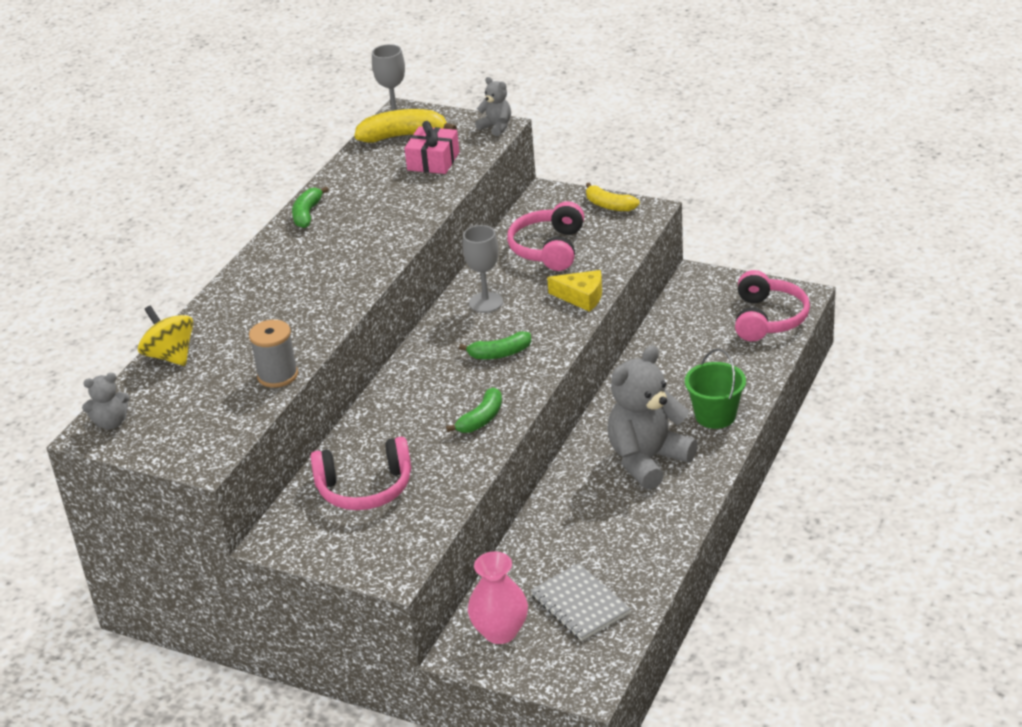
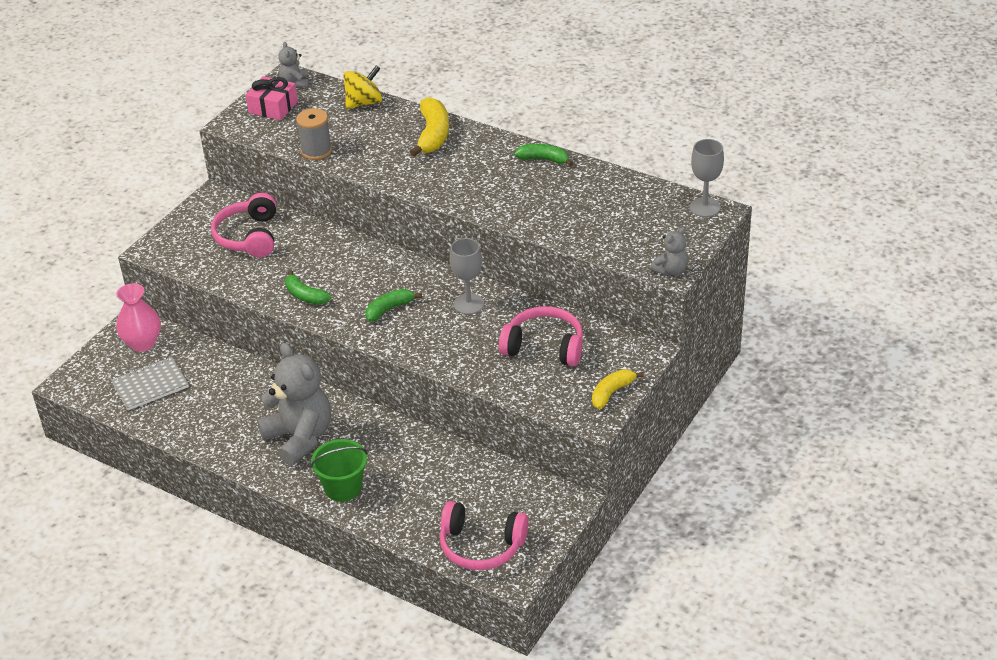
camera: 95 degrees right, 5 degrees up
(403, 136) = (668, 212): yellow banana -> yellow banana (433, 135)
(433, 161) = (614, 229): pink gift -> pink gift (273, 107)
(500, 354) = (389, 309): green banana -> green banana turned 60 degrees clockwise
(581, 297) = (457, 362): yellow cheese -> none

